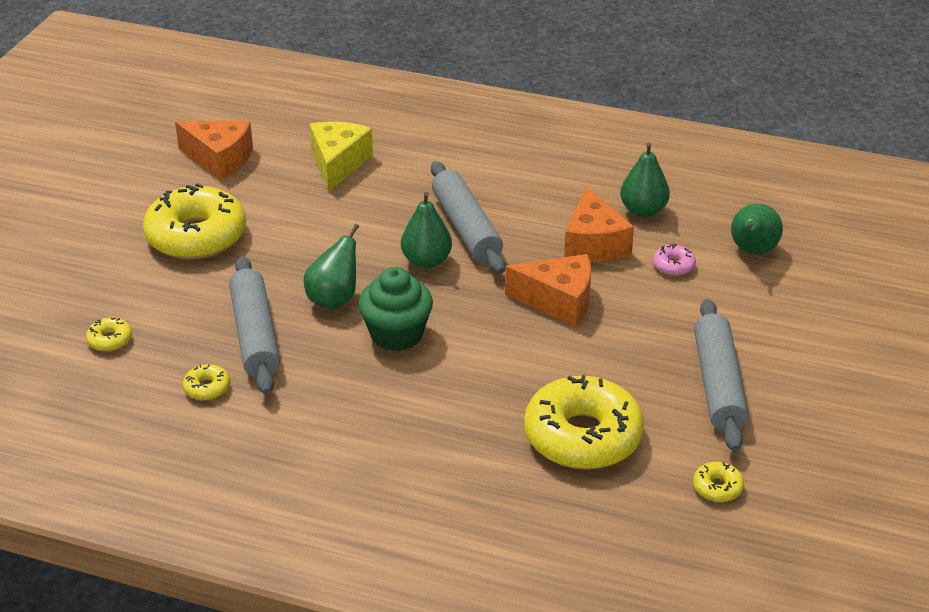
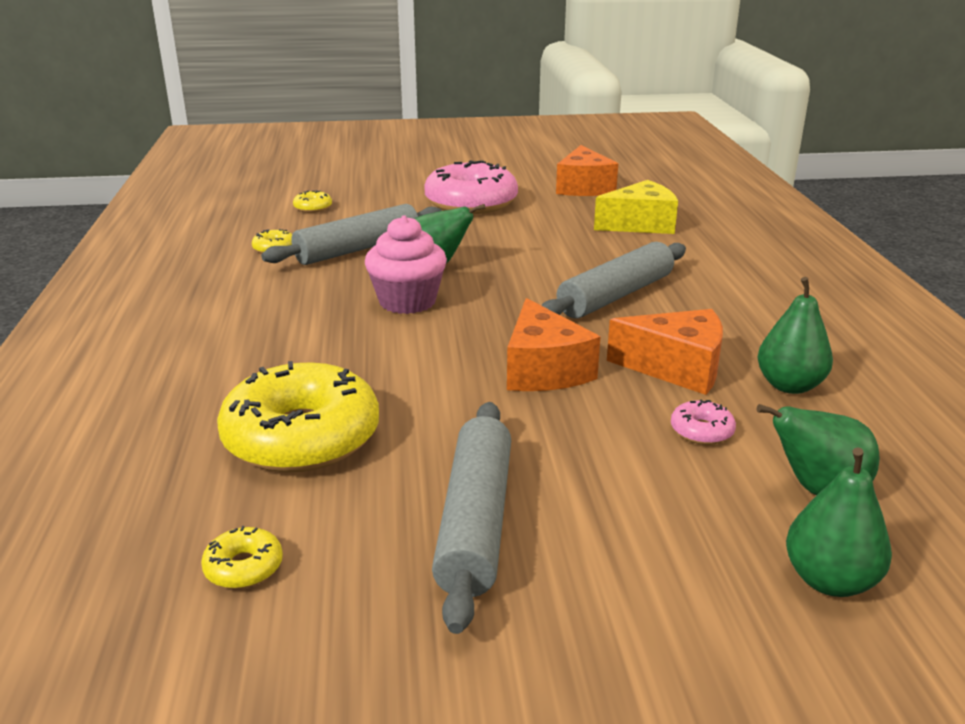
camera: 65 degrees right, 10 degrees down
(196, 236) = (471, 203): yellow donut -> pink donut
(396, 334) = (407, 301): green cupcake -> pink cupcake
(426, 261) = (537, 290): green pear -> green pear (829, 580)
(593, 244) = (677, 368): orange cheese -> orange cheese turned 135 degrees counterclockwise
(718, 384) = (475, 521): grey rolling pin -> grey rolling pin turned 60 degrees counterclockwise

